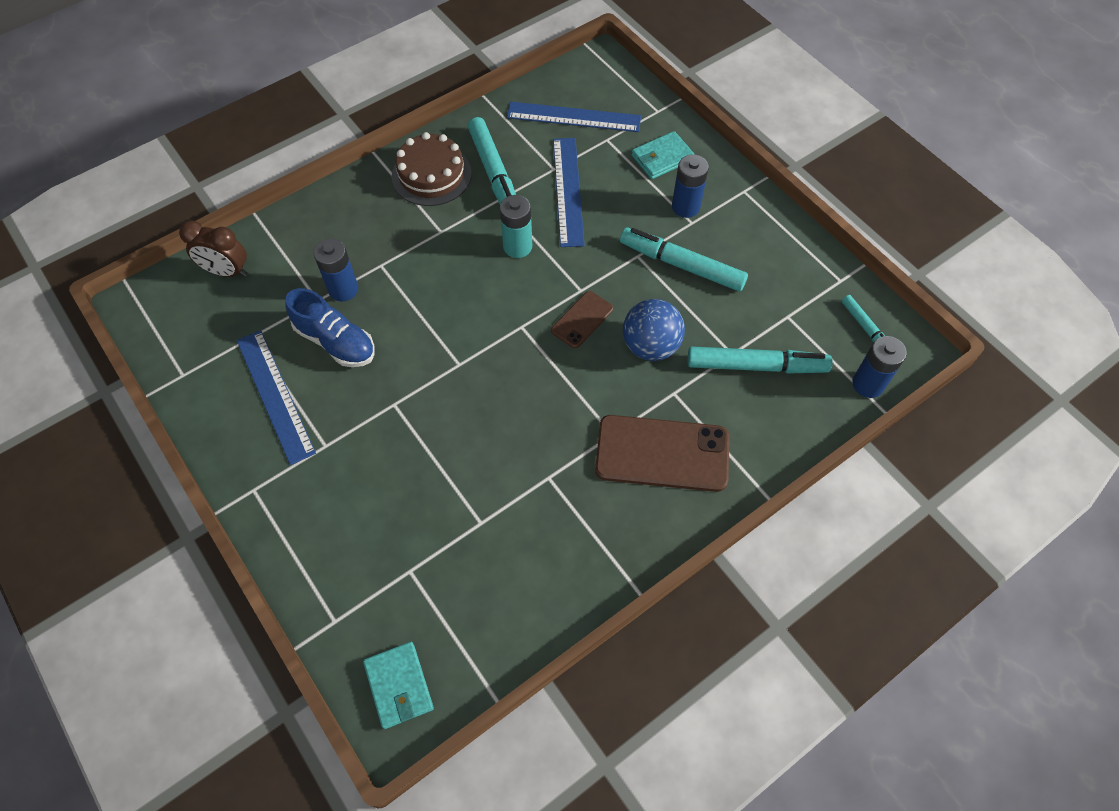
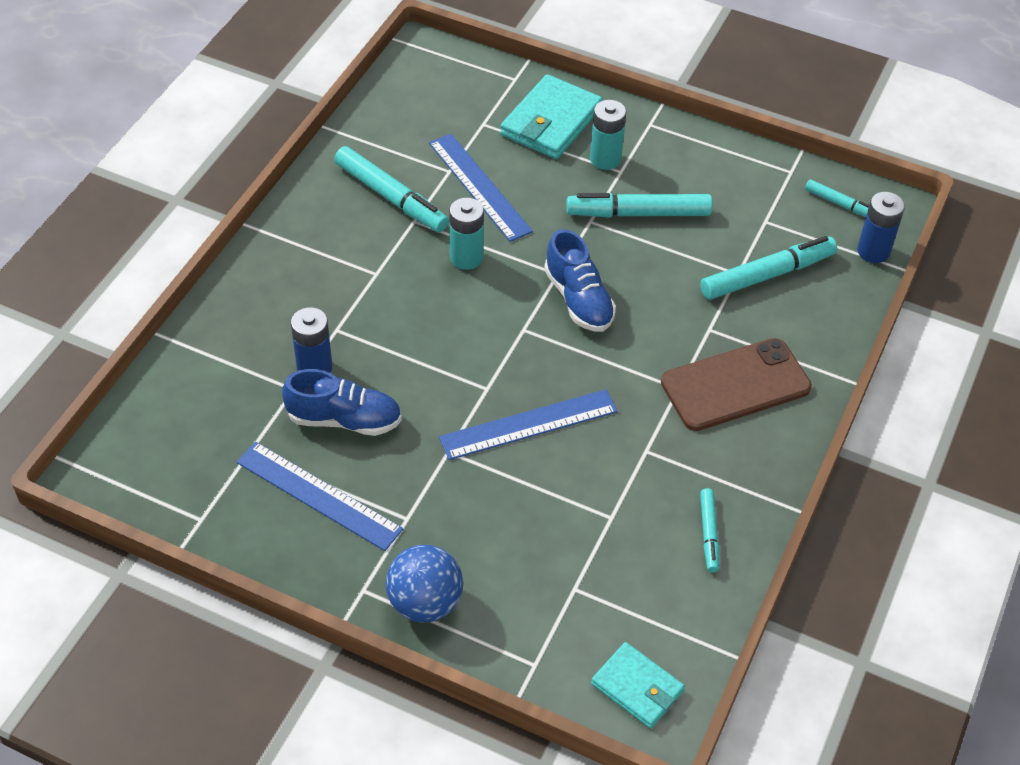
camera: 30 degrees left, 10 degrees down
(227, 271) = (171, 401): brown clock -> none
(431, 175) = (325, 223): brown cake -> none
(550, 577) = (708, 533): none -> turquoise marker
(573, 117) = (434, 114): blue ruler -> blue ruler (529, 424)
(582, 320) = (578, 299): brown phone -> blue shoe
(650, 346) = (660, 297): blue ball -> blue ball (425, 603)
(662, 158) = (551, 122): turquoise wallet -> turquoise wallet, size x1.57
(685, 207) = (605, 159): blue battery -> turquoise battery

